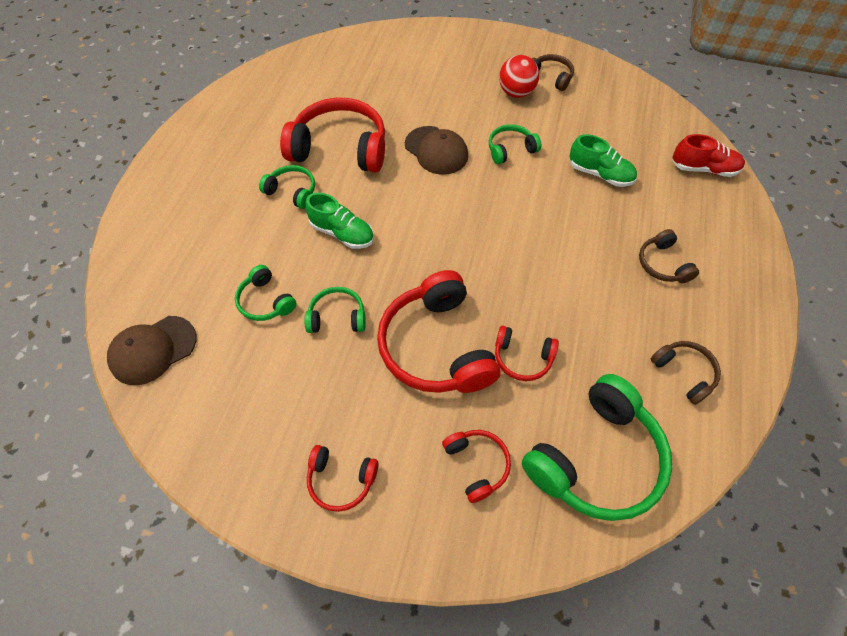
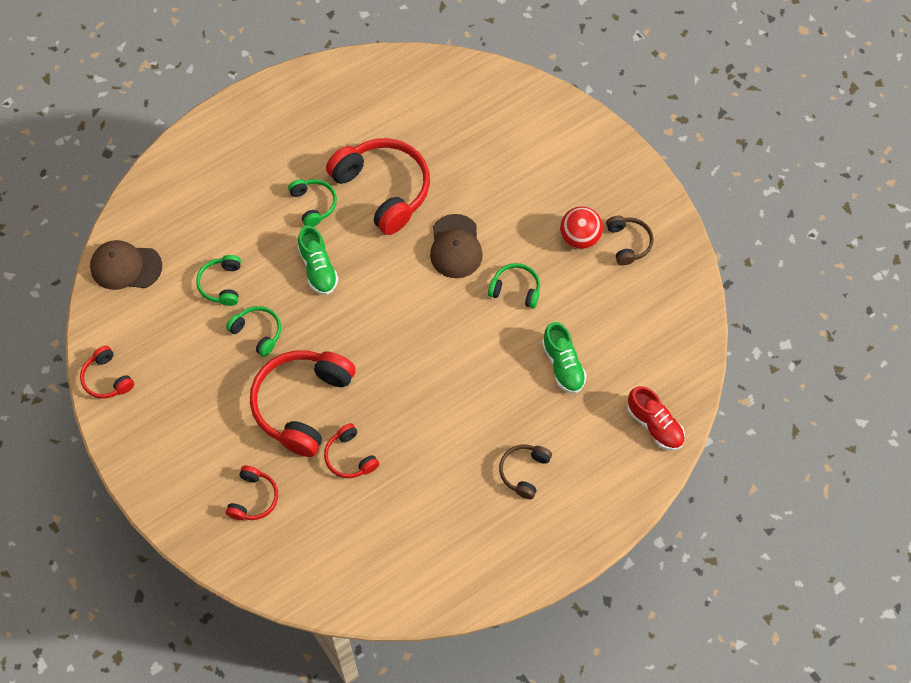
camera: 40 degrees right, 5 degrees up
(341, 480) = (168, 442): red headphones -> red headphones (107, 379)
(596, 458) = (328, 554): green headphones -> none
(684, 373) = (446, 553): brown headphones -> none

